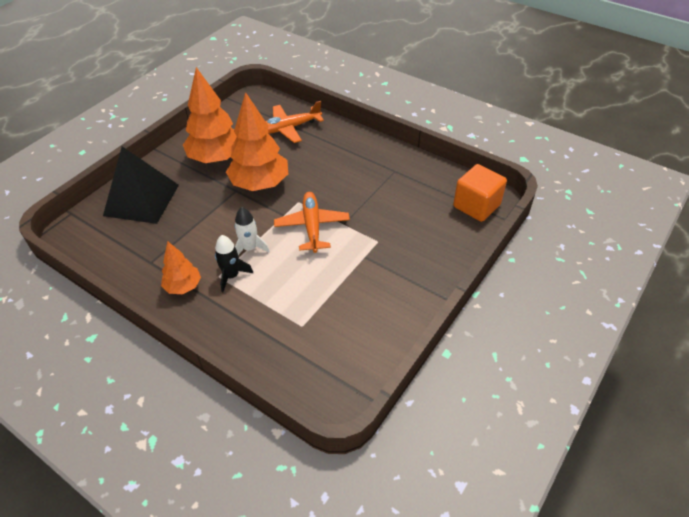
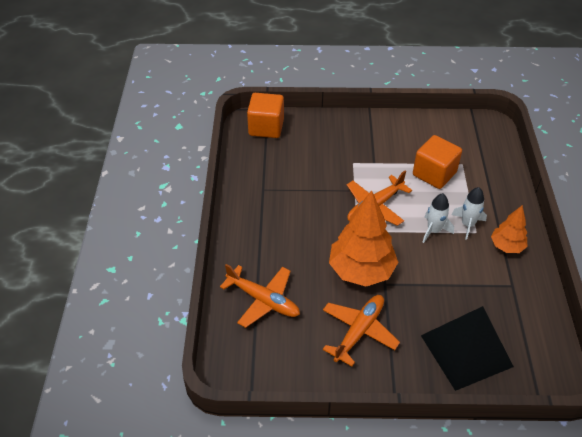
camera: 125 degrees left, 0 degrees up
(216, 158) = (359, 331): orange tree -> orange plane
(231, 276) = (467, 224): black rocket -> white rocket
(310, 293) = (434, 174): none -> orange cube

